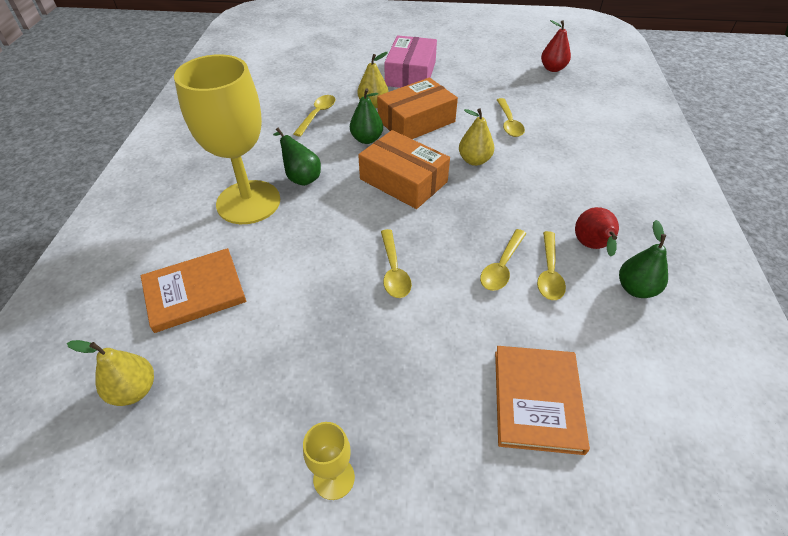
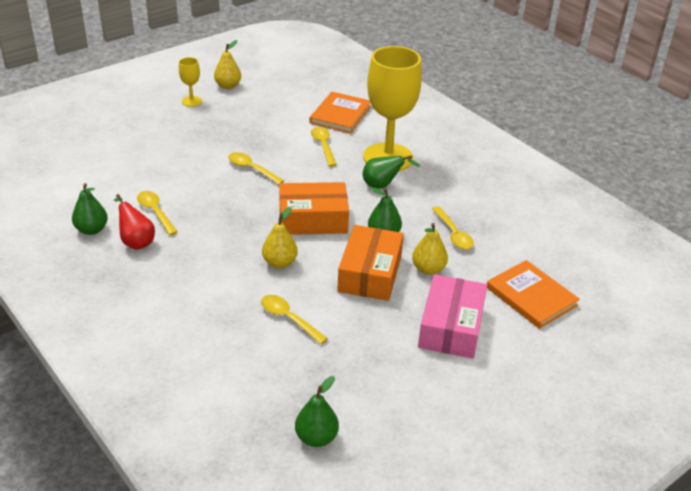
camera: 135 degrees right, 10 degrees down
(134, 390) = (307, 84): yellow pear -> yellow pear (228, 86)
(411, 74) = (451, 327): pink box -> pink box turned 45 degrees clockwise
(502, 266) = (189, 201): yellow spoon -> yellow spoon (323, 146)
(537, 400) = (122, 156): orange book -> orange book (531, 296)
(552, 69) = (316, 437): red pear -> green pear

